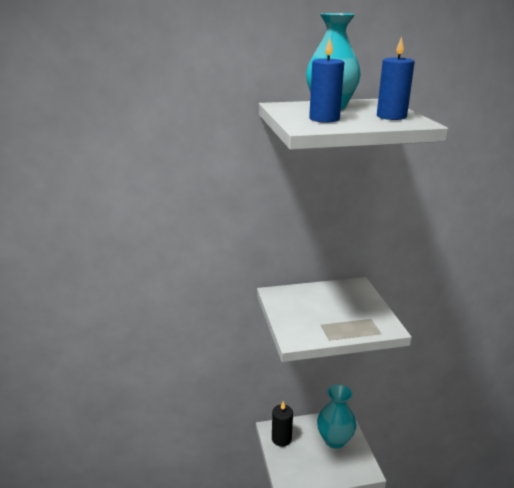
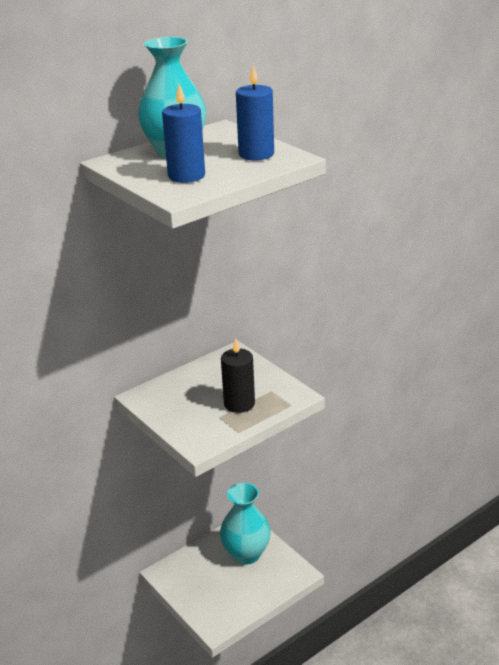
camera: 25 degrees left, 5 degrees up
(281, 439) = (182, 578): black candle -> black candle (239, 404)

